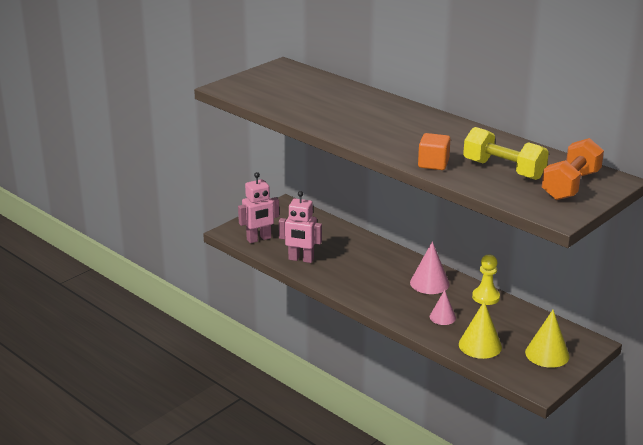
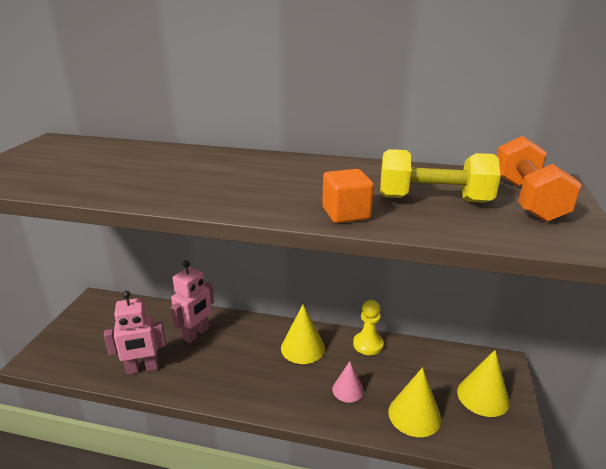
camera: 30 degrees left, 0 degrees up
(259, 239) = (77, 357): pink robot -> pink robot (196, 334)
(429, 283) = (302, 348): pink cone -> yellow cone

